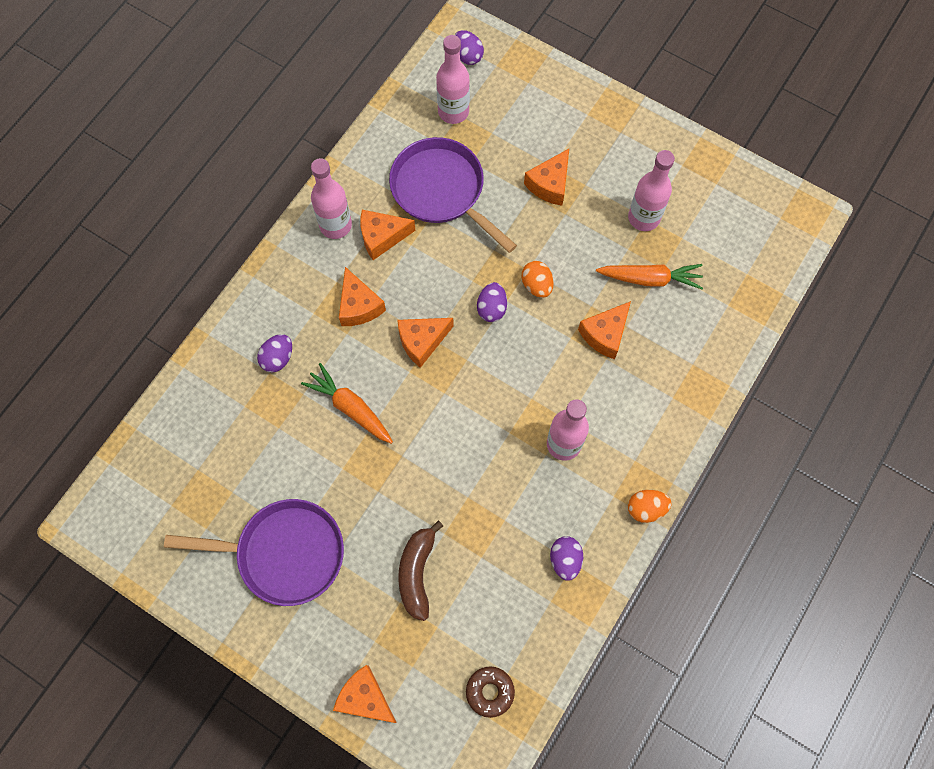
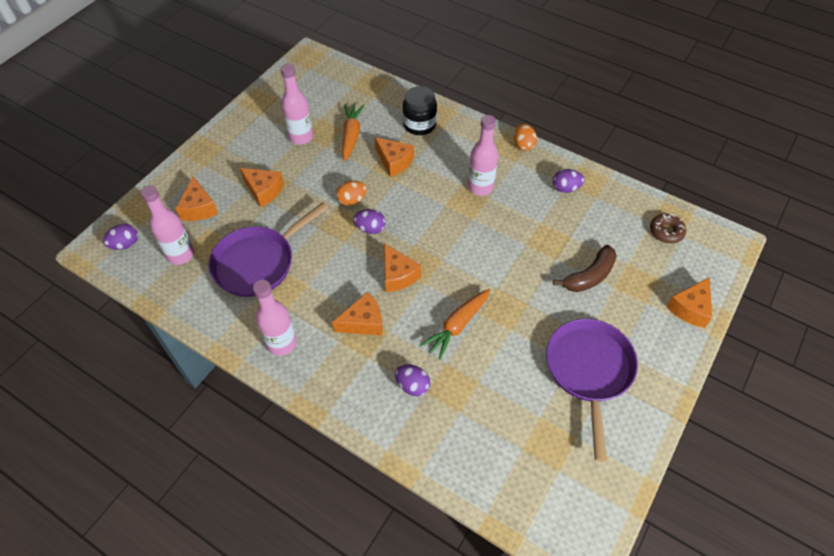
camera: 90 degrees left, 15 degrees down
(382, 237) = (298, 306): orange cheese -> orange cheese (199, 208)
(417, 572) = (589, 276): brown banana -> brown banana turned 45 degrees counterclockwise
(677, 366) = (419, 125): none -> black jar

